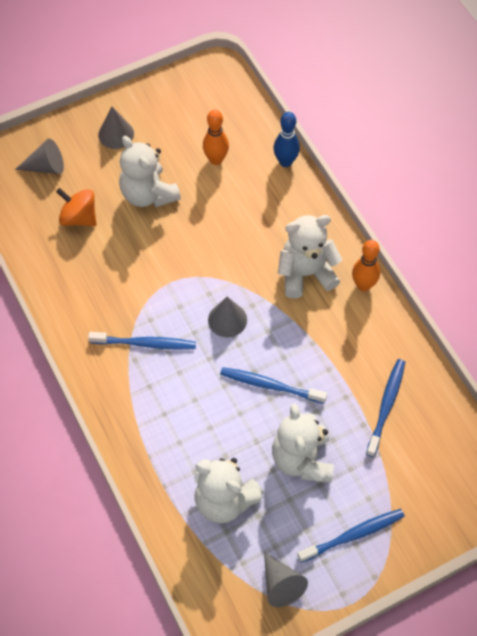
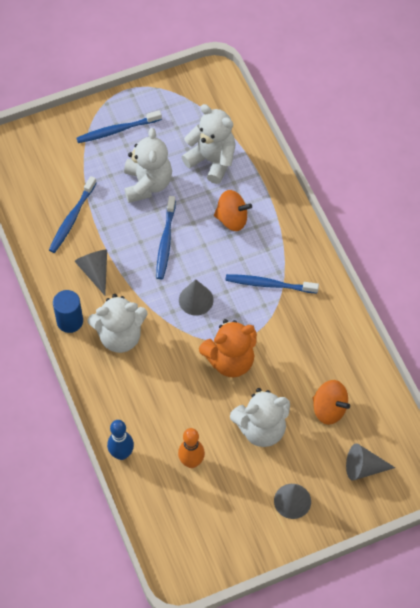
camera: 175 degrees left, 0 degrees up
(148, 194) = (261, 428): white teddy bear -> white teddy bear turned 105 degrees clockwise
(184, 257) = (230, 360): none -> orange teddy bear
(193, 421) = (232, 219): none -> orange spinning top
(270, 385) = (165, 242): blue toothbrush -> blue toothbrush turned 75 degrees clockwise
(281, 585) = (176, 103): grey cone -> grey cone (95, 271)
(363, 285) = (70, 321): orange bowling pin -> blue cylinder

